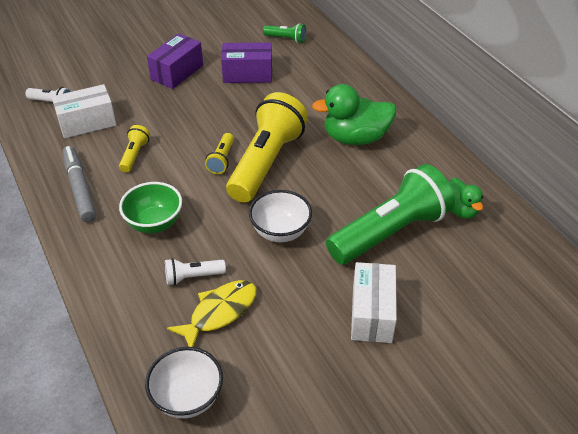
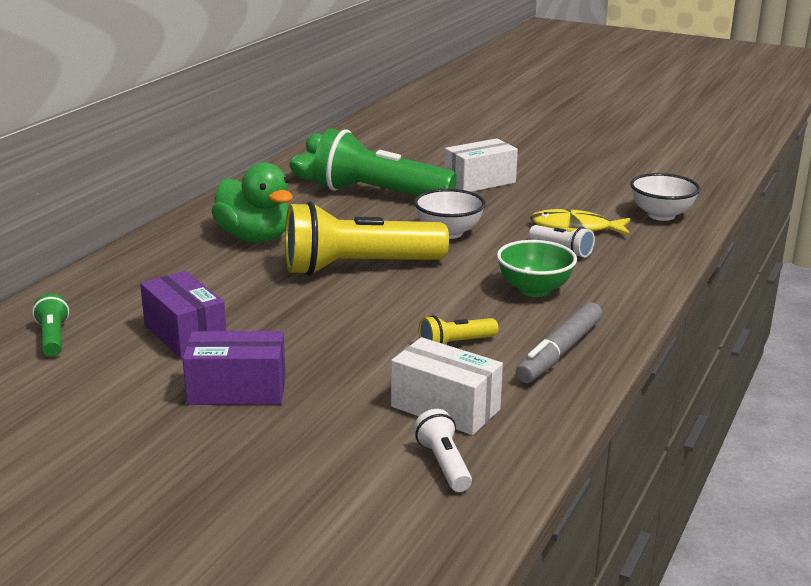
camera: 125 degrees left, 20 degrees down
(222, 160) = (388, 291): yellow flashlight -> none

